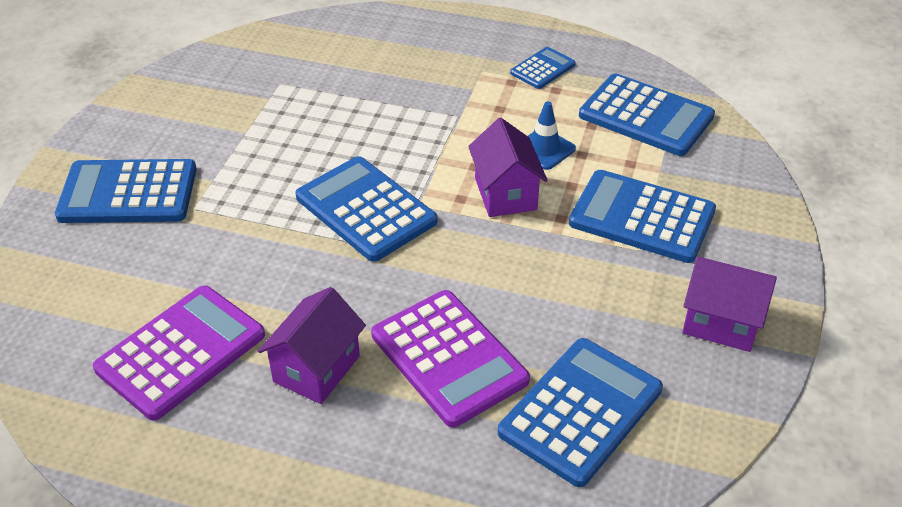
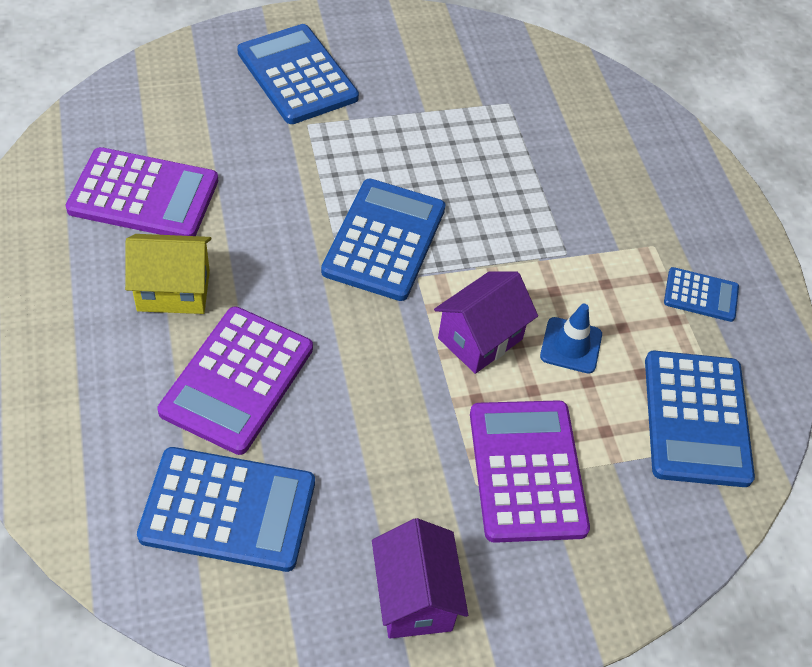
camera: 55 degrees right, 10 degrees up
(317, 369) = (173, 291): purple house -> yellow house
(642, 217) = (527, 471): blue calculator -> purple calculator

